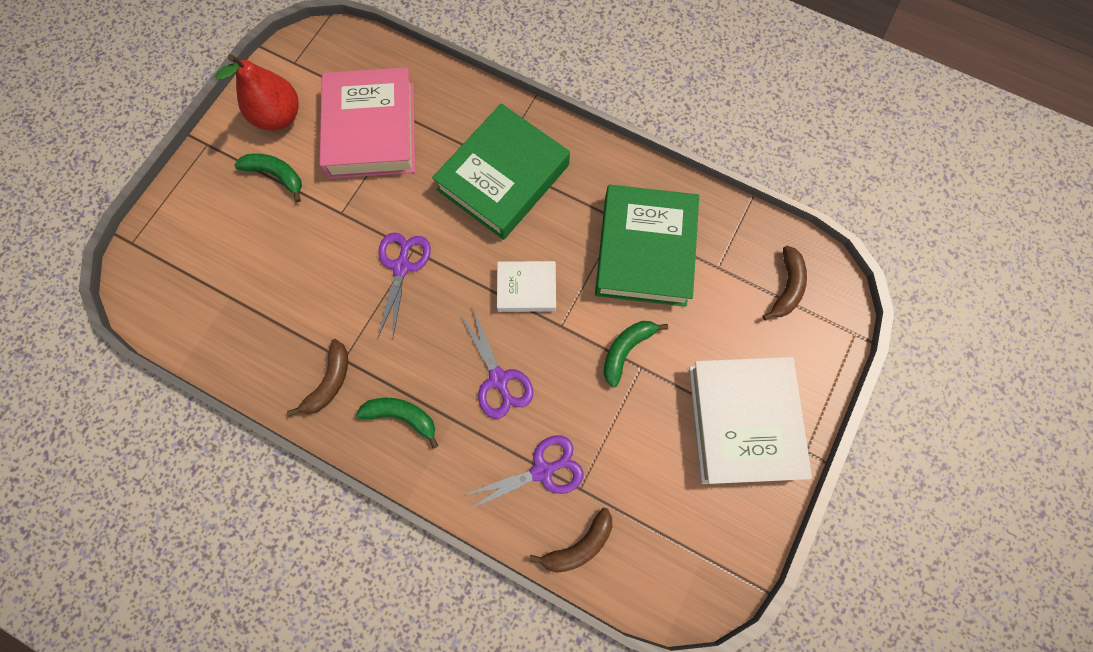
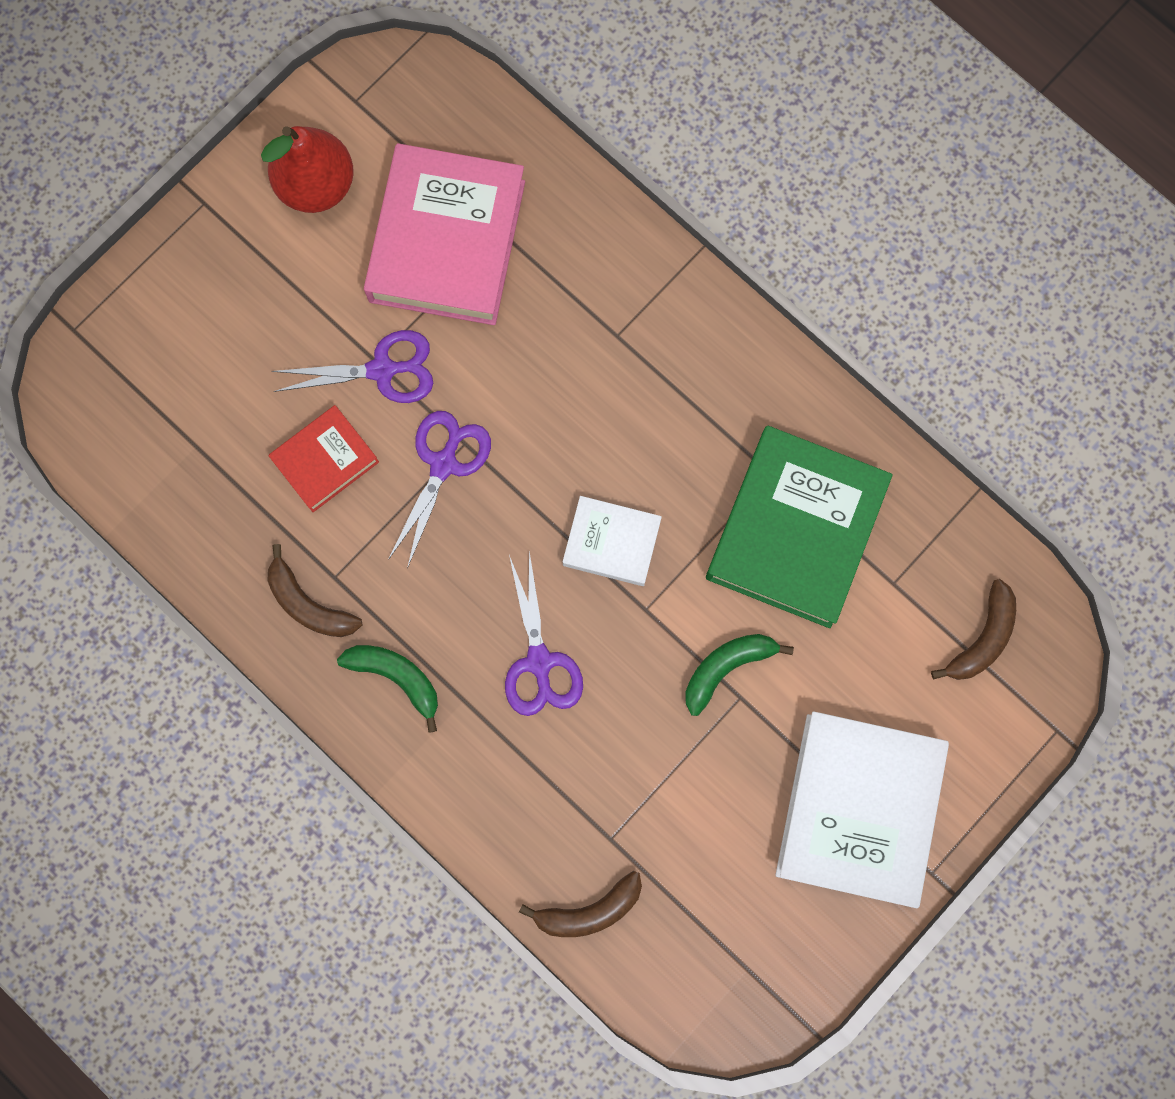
camera: 15 degrees right, 5 degrees up
(276, 175) = (295, 278): green banana -> none
(321, 284) = (325, 460): none -> red book
(329, 382) = (309, 604): brown banana -> brown banana turned 90 degrees clockwise
(503, 177) = (621, 366): green book -> none
(542, 471) = (567, 801): purple scissors -> purple scissors (382, 370)

